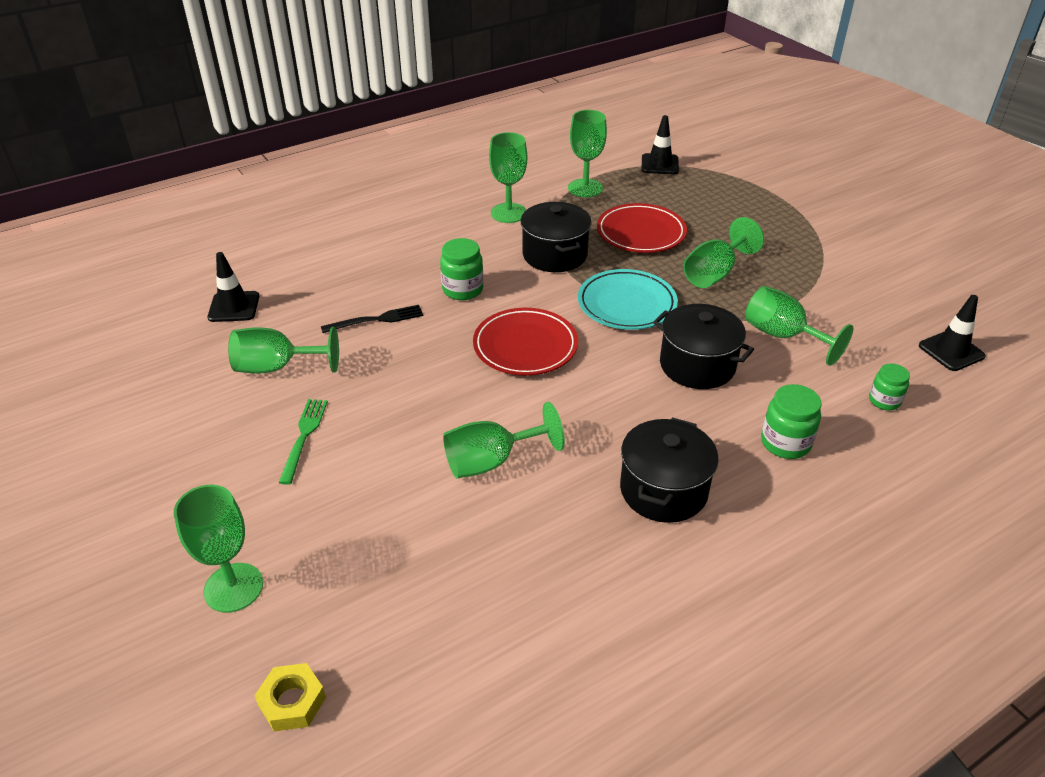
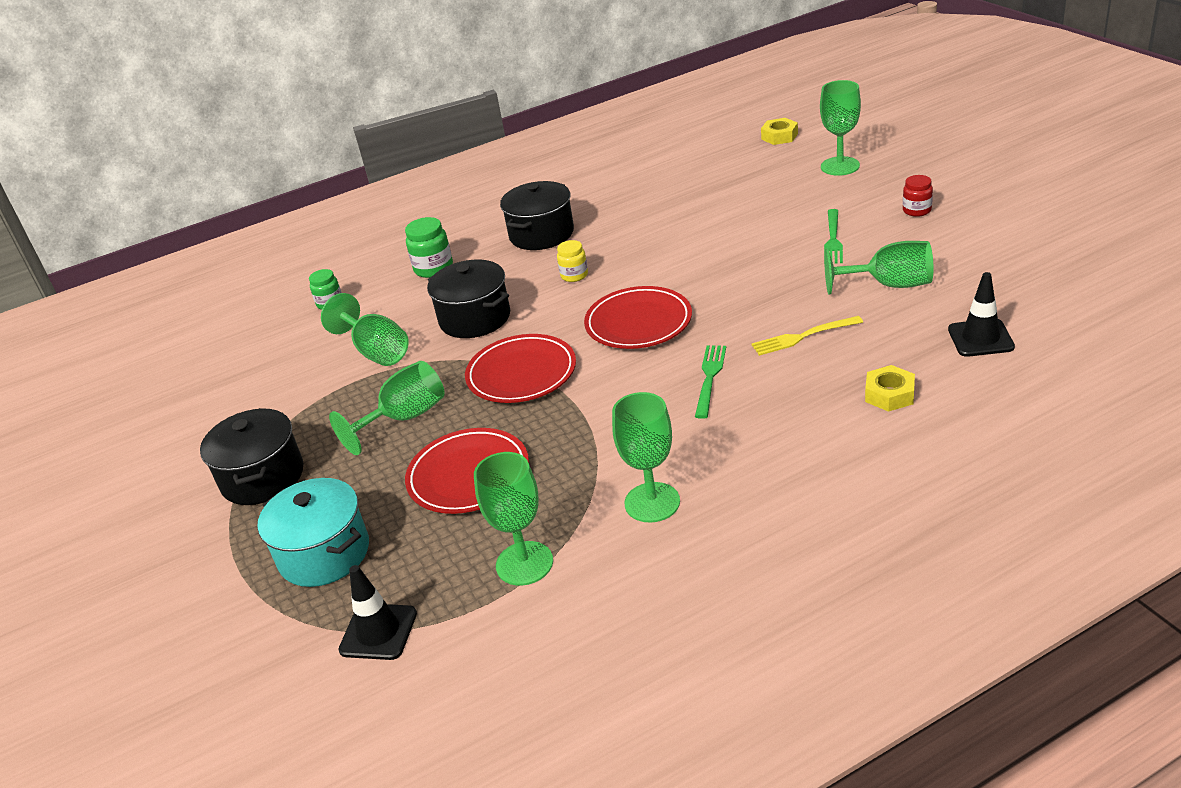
camera: 170 degrees left, 5 degrees down
(188, 473) = (917, 210): none -> red jar
(329, 268) = (889, 394): none -> yellow nut
(377, 319) = (802, 337): black fork -> yellow fork
(462, 290) = (709, 377): green jar -> green fork
(491, 461) = (671, 238): green goblet -> none
(554, 255) = (593, 432): black pot -> black pot (263, 477)
(603, 413) = (574, 275): none -> yellow jar
(626, 304) = (521, 373): turquoise plate -> red plate
(718, 196) = (324, 554): none -> turquoise pot
(951, 351) = (230, 349): black traffic cone -> none

